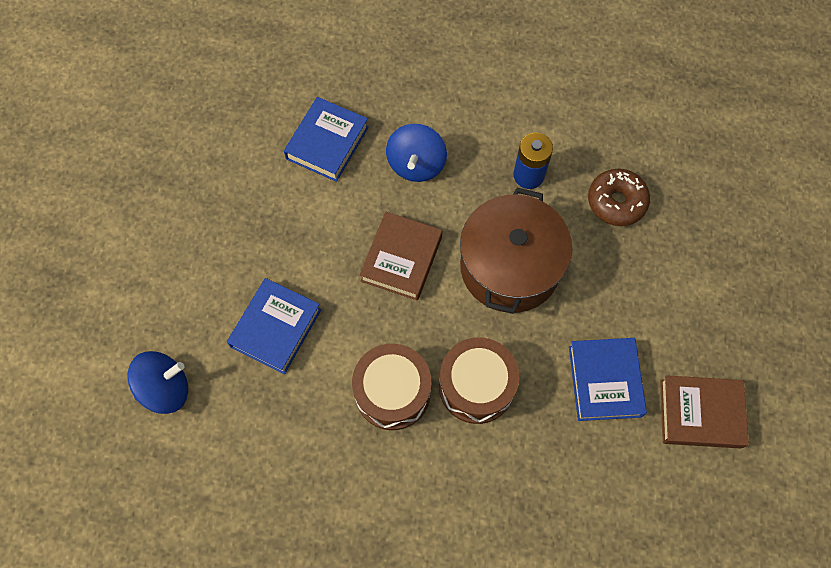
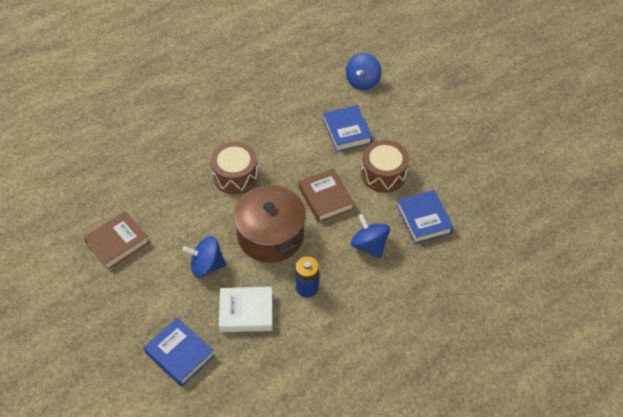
camera: 135 degrees right, 15 degrees down
(392, 392) = (270, 147): brown drum -> brown drum (383, 174)
(605, 381) = (176, 222): blue book -> blue book (179, 354)
(615, 290) = (206, 266): none -> blue spinning top
(616, 202) = (246, 312): brown donut -> white book

